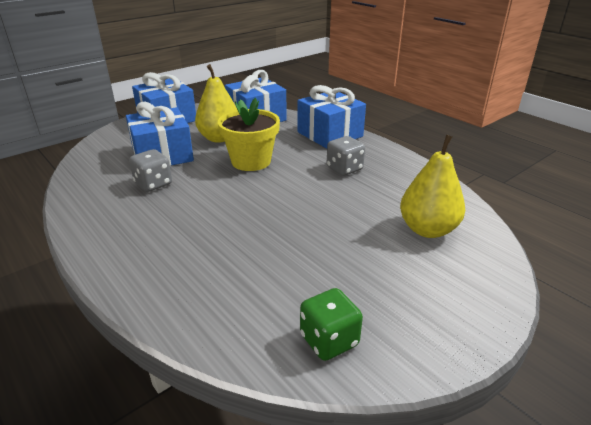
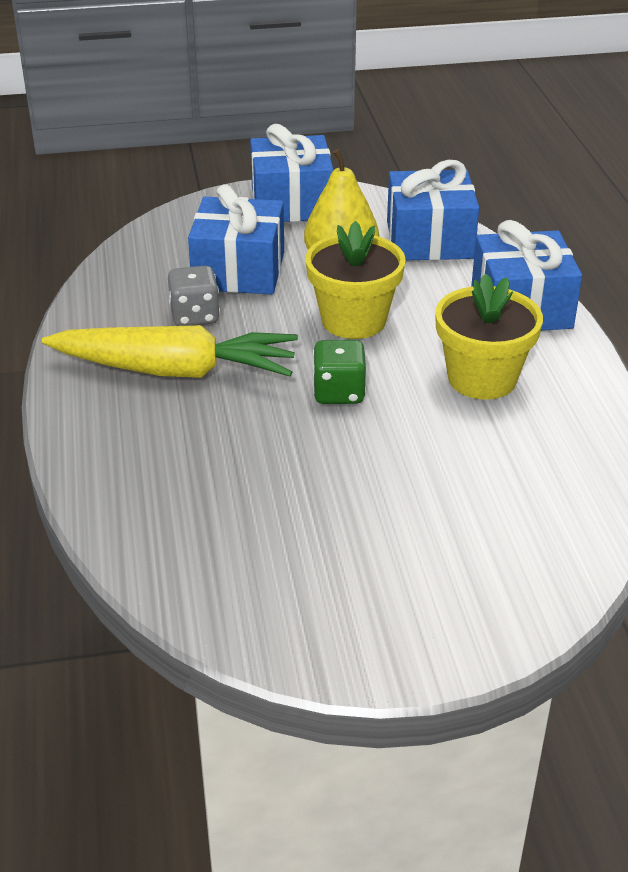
camera: 30 degrees right, 5 degrees up
(165, 216) = (177, 371): none -> yellow carrot
(329, 340) = (241, 595): green dice -> green dice (339, 393)
(344, 169) = (482, 378): grey dice -> yellow flower pot
(427, 229) = (506, 516): yellow pear -> none

